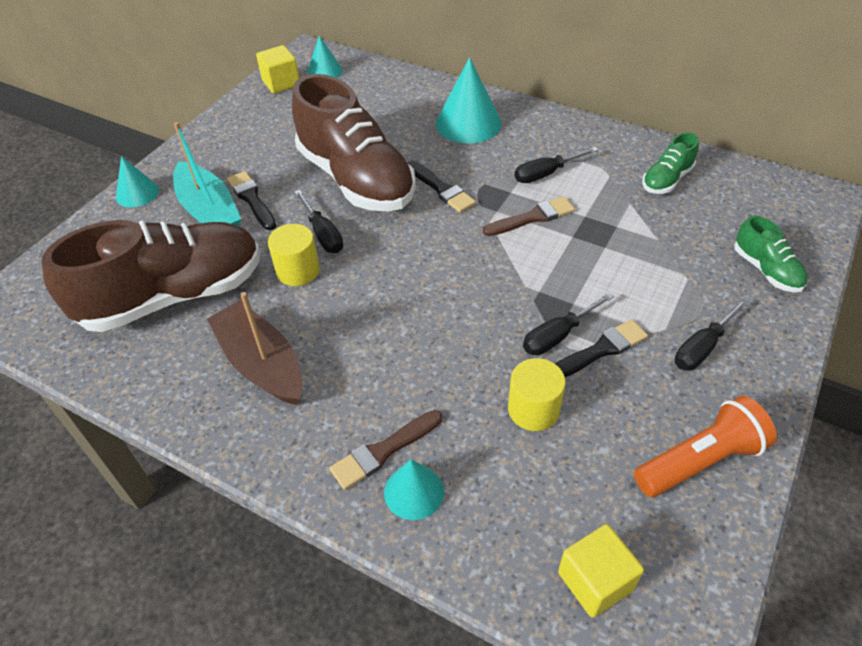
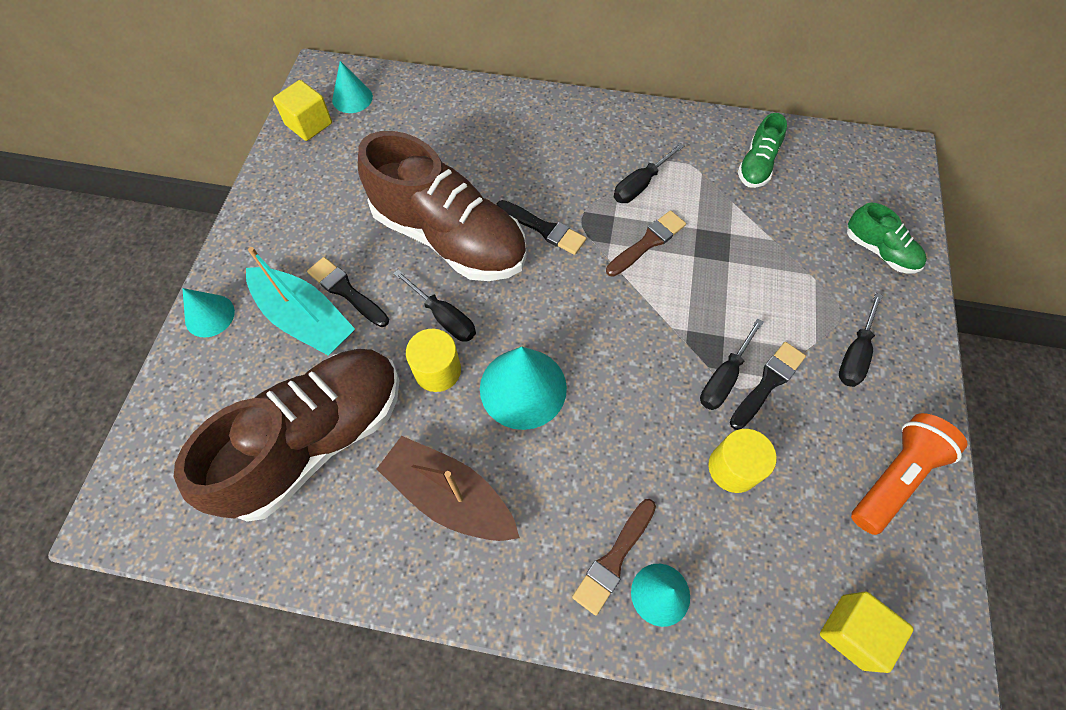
camera: 20 degrees left, 15 degrees up
(468, 123) = (537, 136): turquoise cone -> turquoise cone (523, 388)

